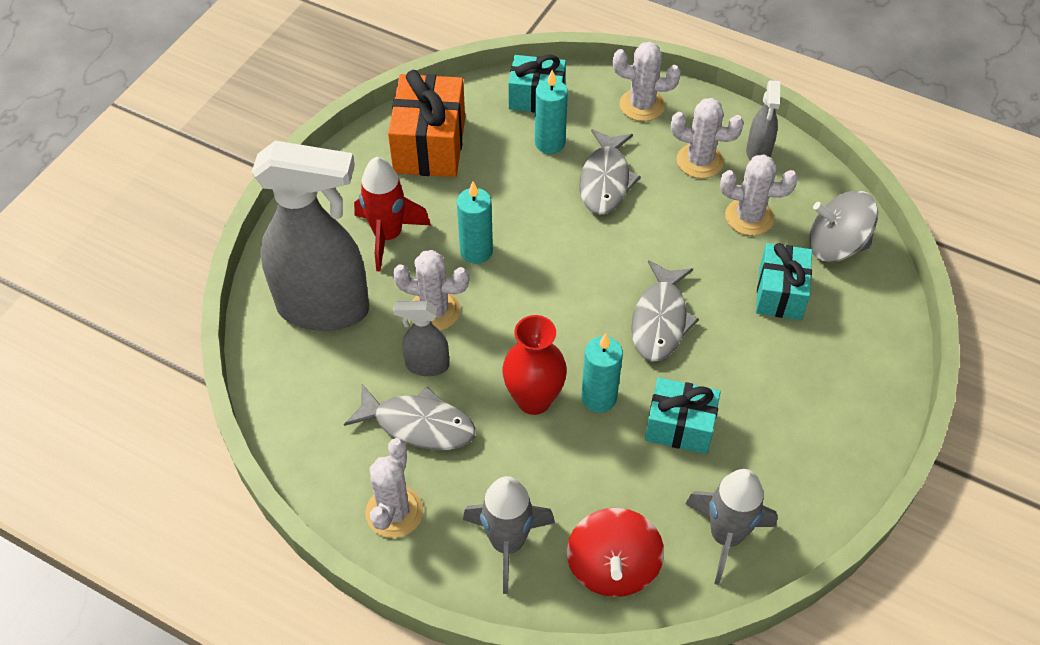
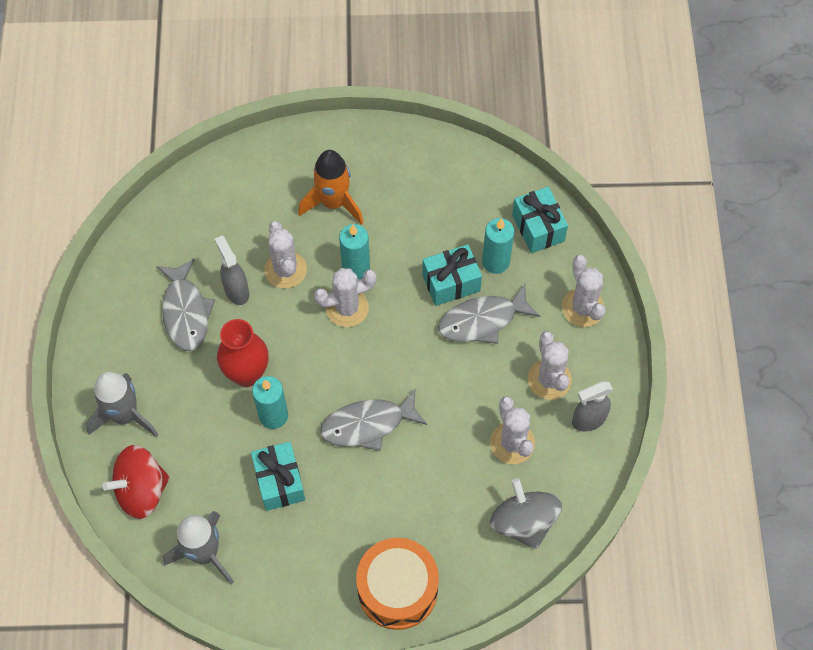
camera: 60 degrees right, 10 degrees up
(324, 309) = (246, 200): grey spray bottle -> none
(388, 236) = (333, 203): red rocket -> orange rocket
(394, 512) = (112, 335): white cactus -> white cactus (347, 308)
(429, 145) = (438, 181): orange gift -> none
(780, 293) = (446, 499): turquoise gift -> turquoise gift (451, 282)
(856, 377) = (397, 589): none -> orange drum

